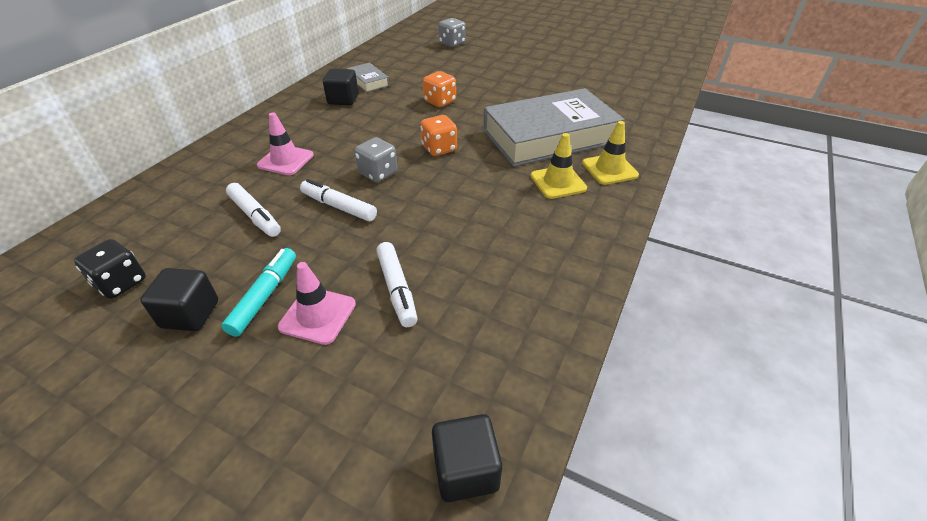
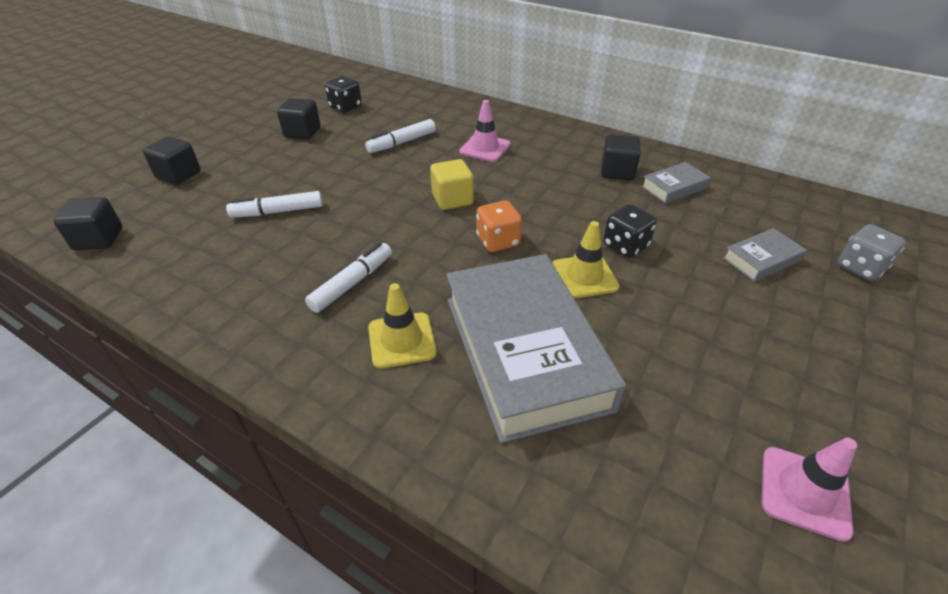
camera: 95 degrees right, 0 degrees up
(265, 296) = (304, 156): turquoise marker -> none
(289, 438) = (178, 175): none -> black cube
(318, 315) = (271, 178): pink traffic cone -> pink traffic cone (804, 492)
(339, 207) = (401, 179): white marker -> white marker (352, 283)
(378, 173) = (452, 199): grey dice -> yellow cube
(440, 101) = (625, 246): orange dice -> black dice
(448, 65) = (761, 259): none -> grey book
(609, 169) = (421, 408): yellow traffic cone -> yellow traffic cone (584, 276)

